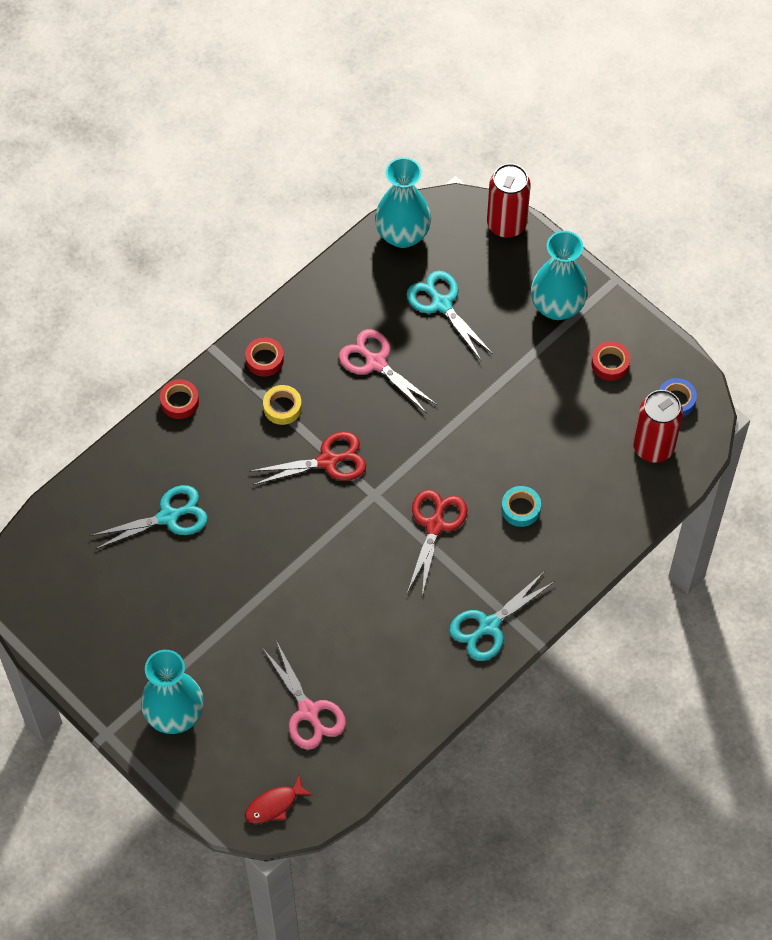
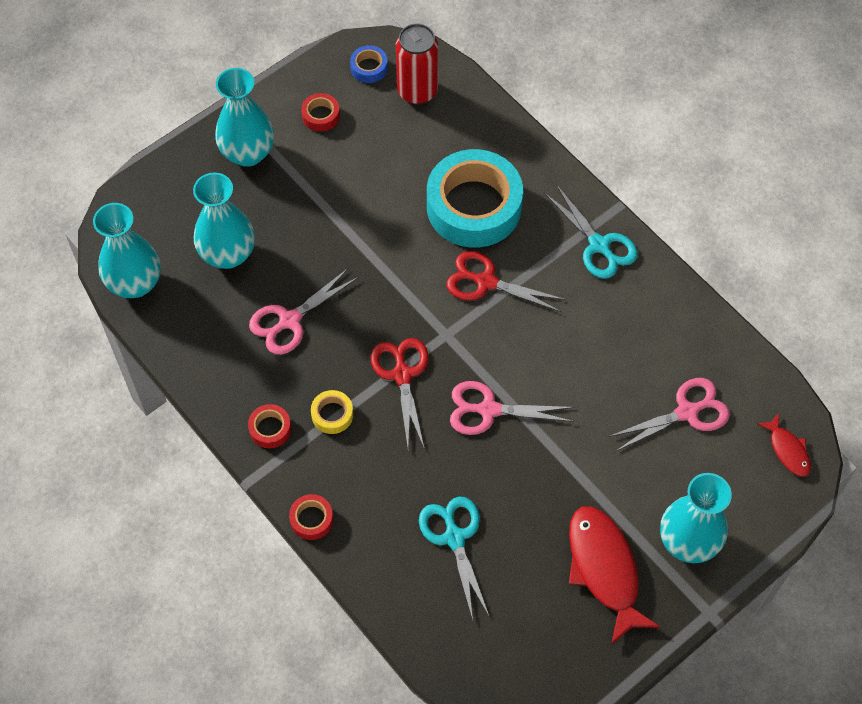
camera: 85 degrees left, 0 degrees up
(144, 642) = (604, 569): none -> red fish
(297, 536) = (488, 410): none -> pink scissors
(441, 304) = (228, 254): turquoise scissors -> turquoise vase
(506, 224) = (141, 187): red can -> none
(520, 509) = (474, 206): turquoise tape -> turquoise tape, size x2.44

